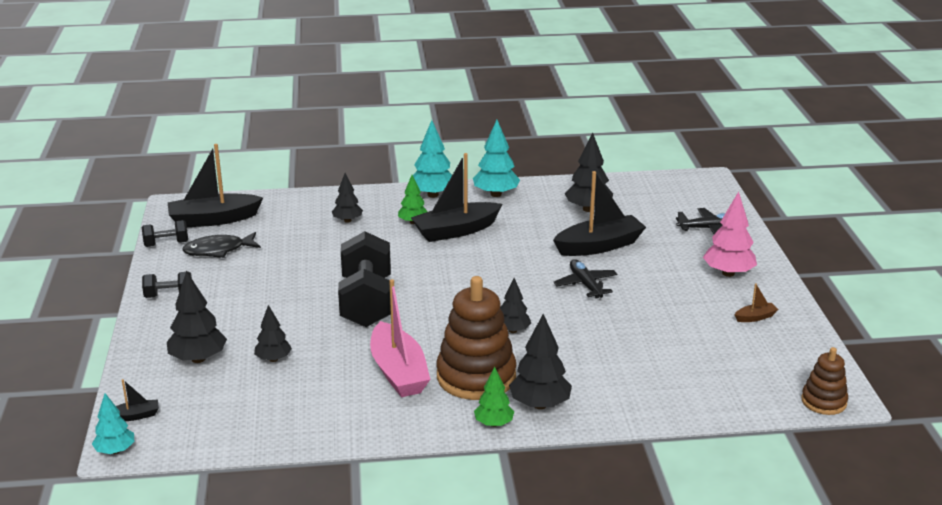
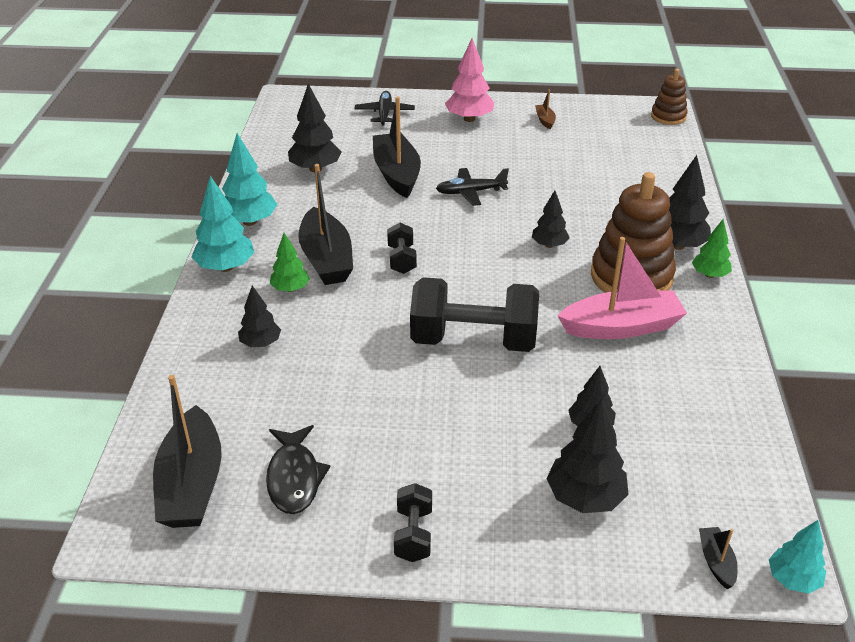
camera: 80 degrees left, 10 degrees up
(166, 244) = (249, 542): black dumbbell -> black dumbbell (401, 259)

